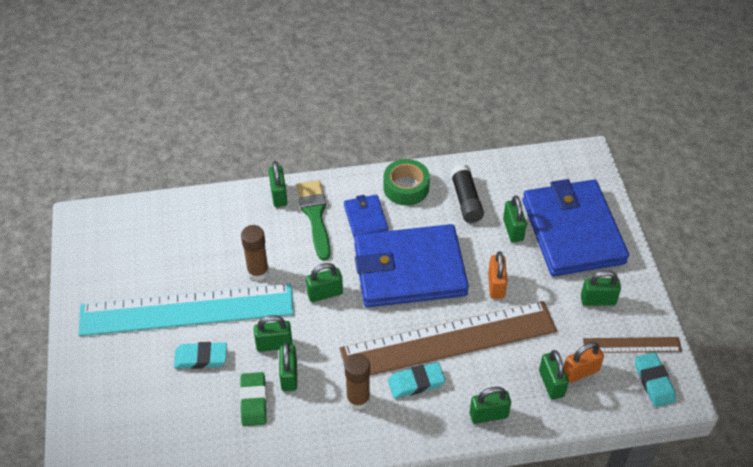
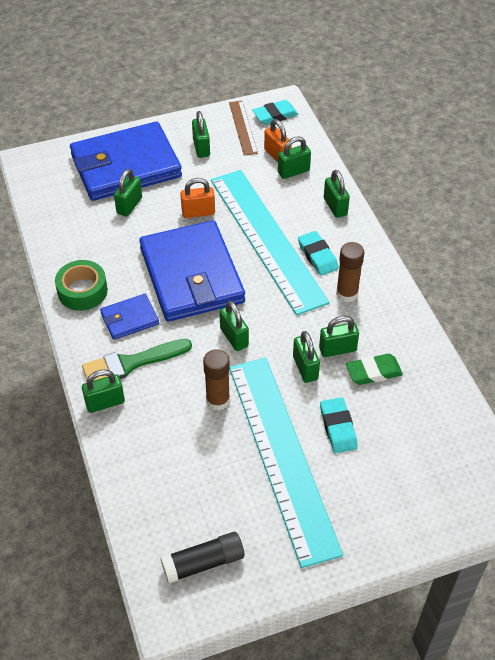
camera: 100 degrees left, 0 degrees up
(448, 340) = (266, 239): brown ruler -> turquoise ruler
(466, 200) = (95, 242): black glue stick -> black glue stick (203, 563)
(513, 230) = (129, 205): green padlock -> green padlock turned 45 degrees counterclockwise

